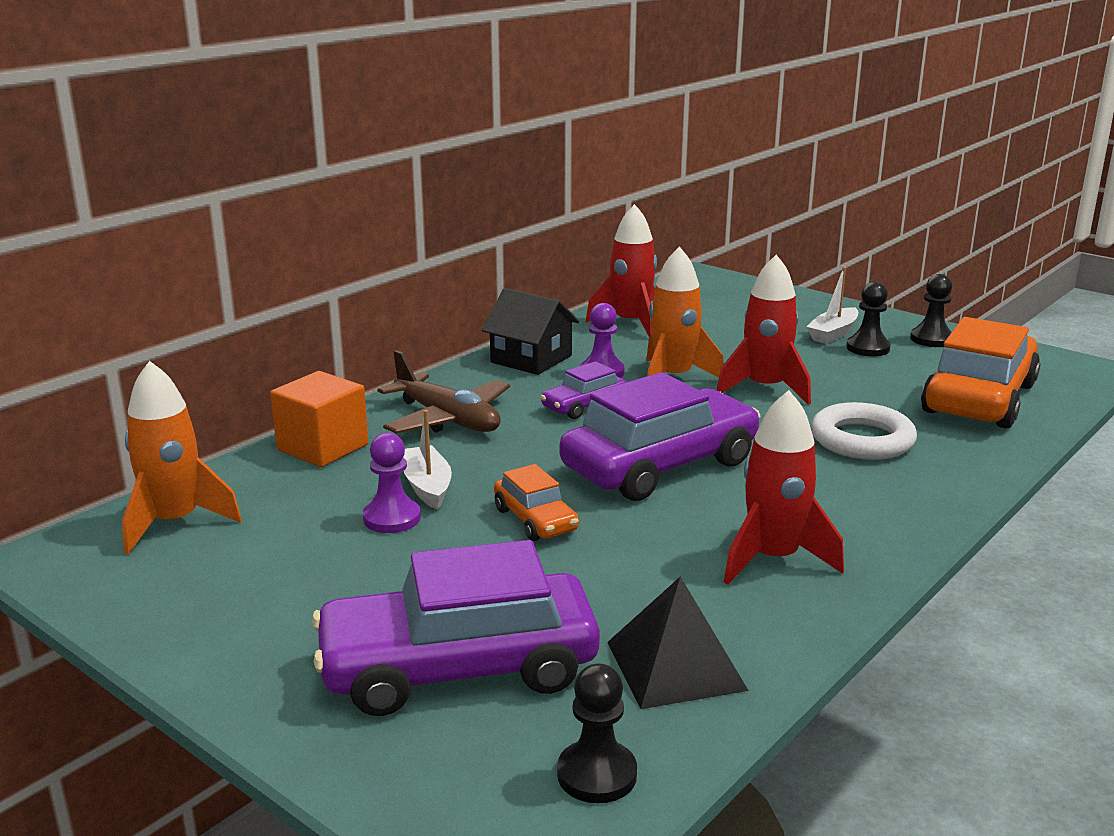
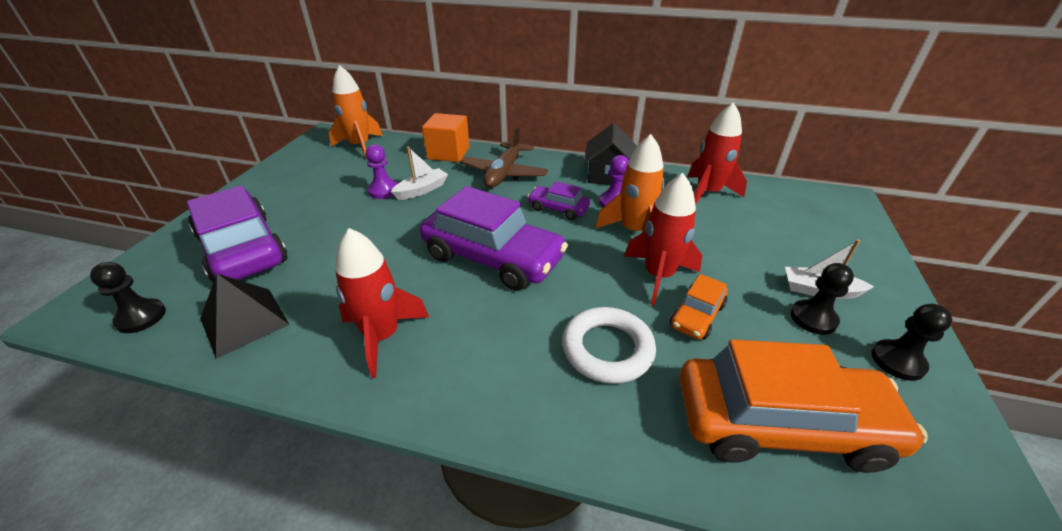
camera: 65 degrees right, 15 degrees up
(535, 520) = (399, 231): orange car -> orange car (697, 315)

